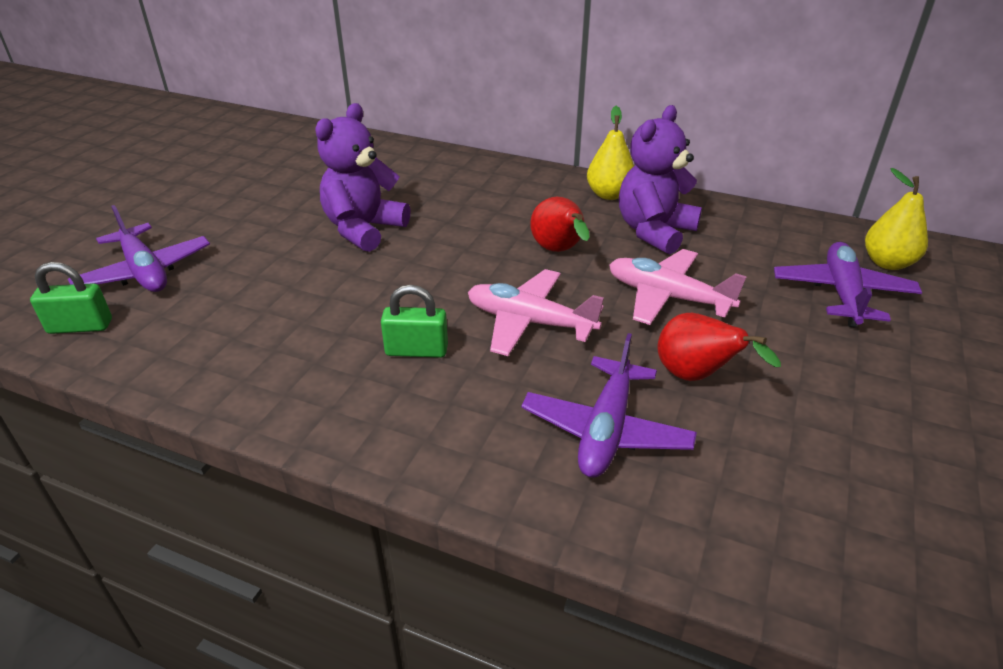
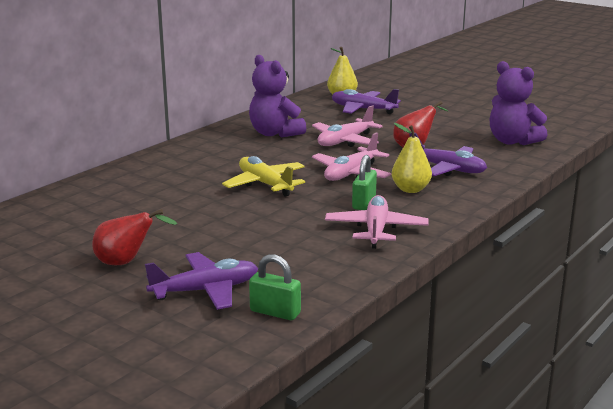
camera: 75 degrees left, 15 degrees down
(80, 326) = (275, 312): green padlock -> green padlock turned 75 degrees counterclockwise
(317, 375) = (376, 230): none -> pink plane
(364, 229) = (204, 209): purple teddy bear -> purple teddy bear (512, 141)
(456, 256) = (265, 184): none -> yellow plane
(559, 251) = (279, 158): red pear -> red pear (126, 262)
(609, 195) = (219, 137): yellow pear -> yellow pear (410, 189)

